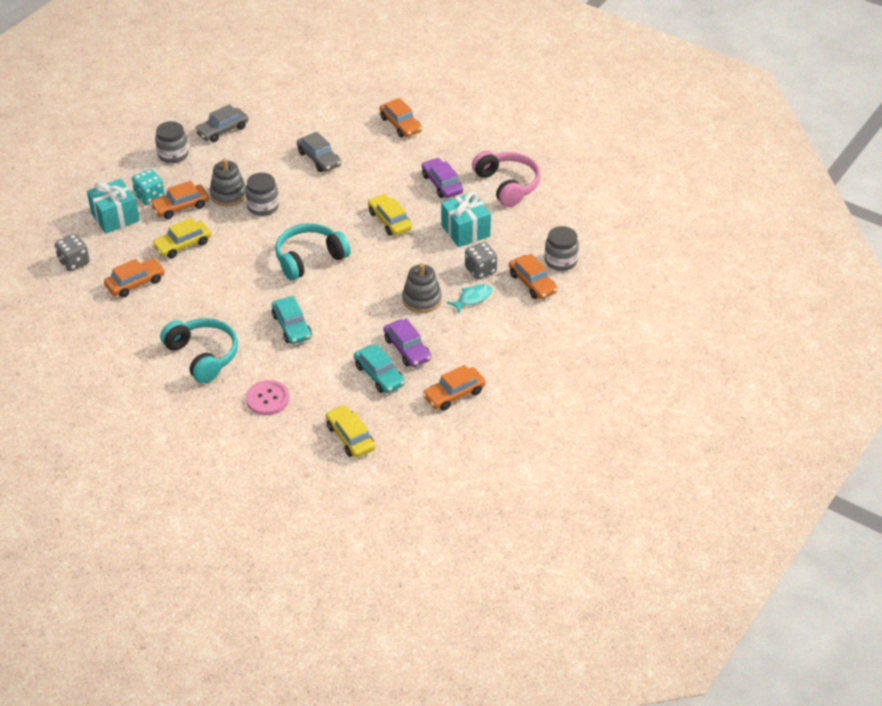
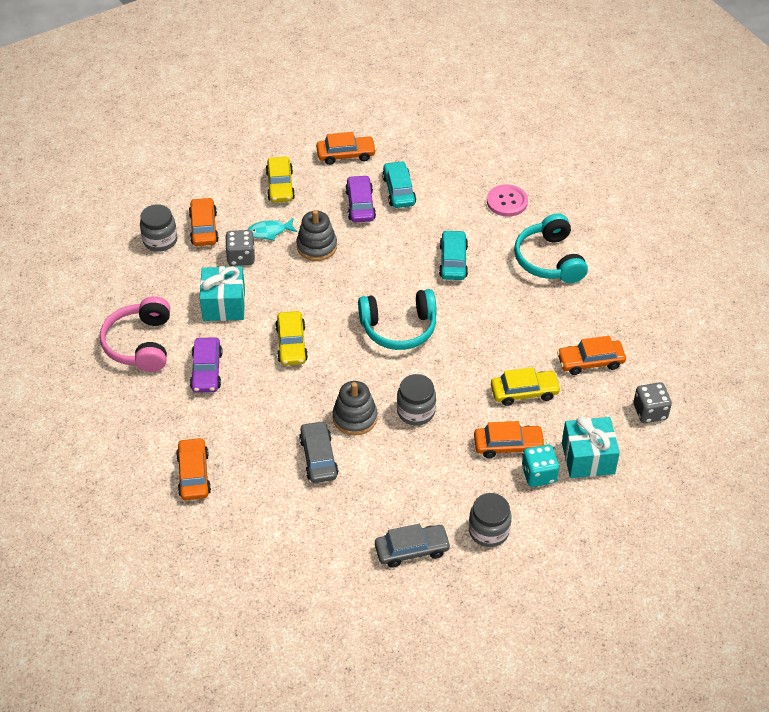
camera: 155 degrees left, 5 degrees up
(228, 195) = (447, 443): grey stacking toy -> grey stacking toy (355, 418)
(350, 437) = (452, 149): yellow car -> yellow car (280, 185)

